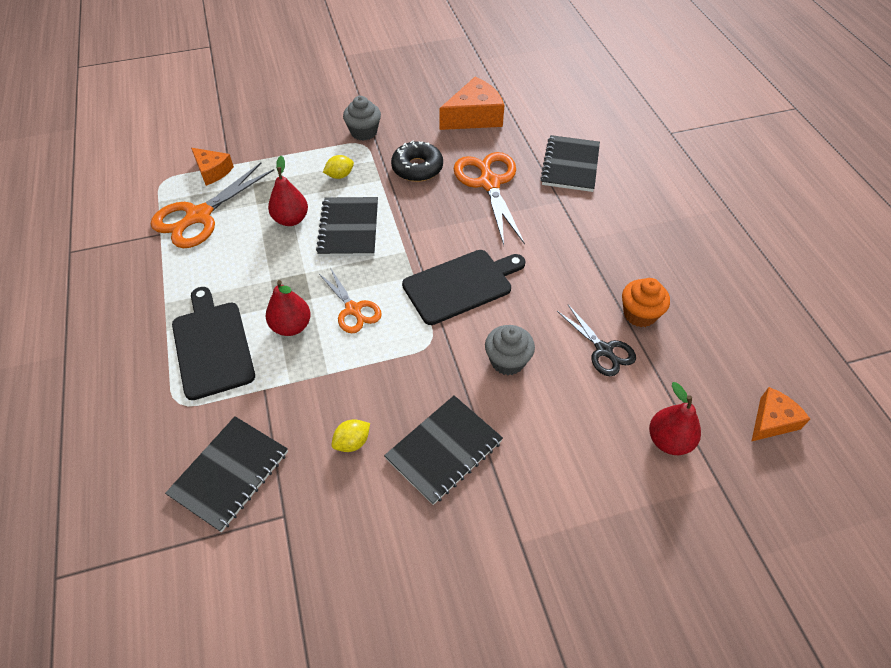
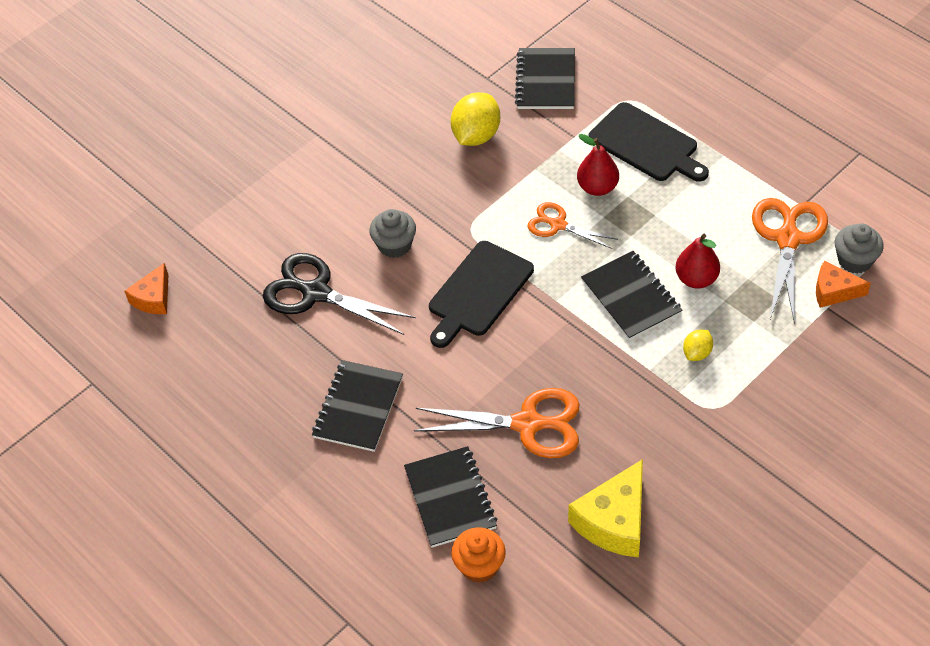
camera: 155 degrees right, 0 degrees up
(352, 442) = (476, 135): yellow lemon -> yellow lemon, size x1.89
(364, 132) = (726, 426): grey cupcake -> grey cupcake (855, 260)
(417, 168) = (622, 405): black donut -> none
(444, 450) = (405, 161): black notebook -> black notebook (358, 407)
(474, 117) = (614, 521): orange cheese -> yellow cheese
(489, 183) = (527, 424): orange scissors -> orange scissors turned 45 degrees counterclockwise
(603, 350) = (316, 293): black scissors -> black scissors, size x1.68
(639, 314) = (296, 342): orange cupcake -> orange cupcake (479, 566)
(669, 440) = (235, 245): red pear -> none

